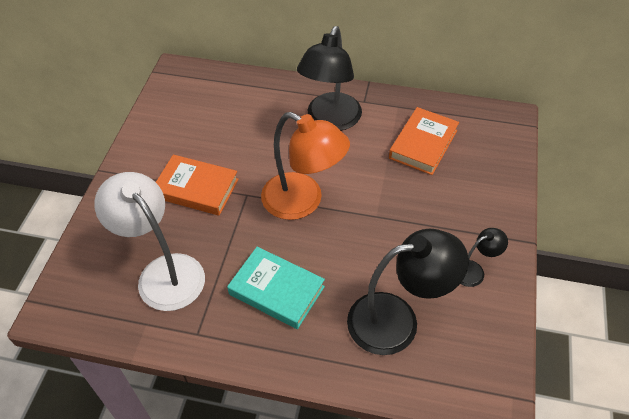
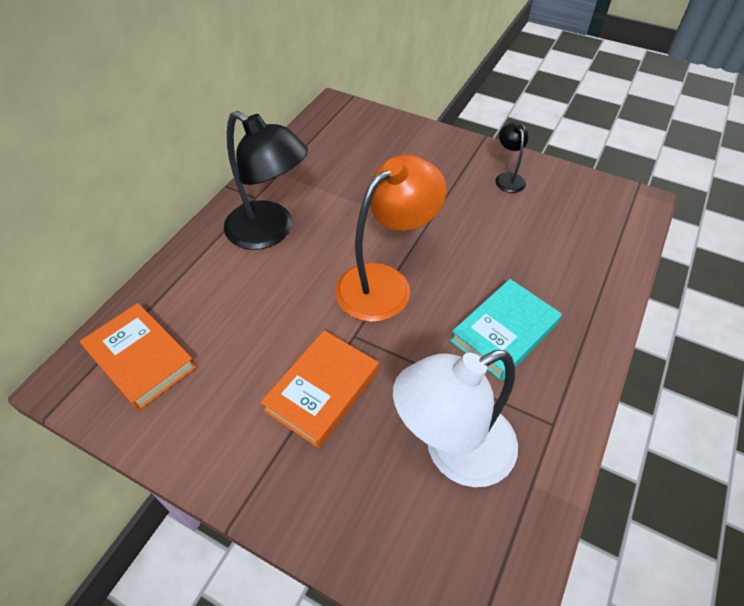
camera: 75 degrees left, 0 degrees up
(397, 320) = (554, 243): black lamp -> none
(423, 144) = (342, 169): orange book -> orange book (141, 359)

